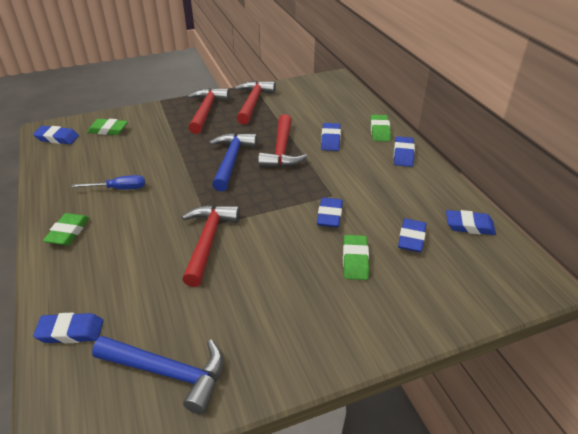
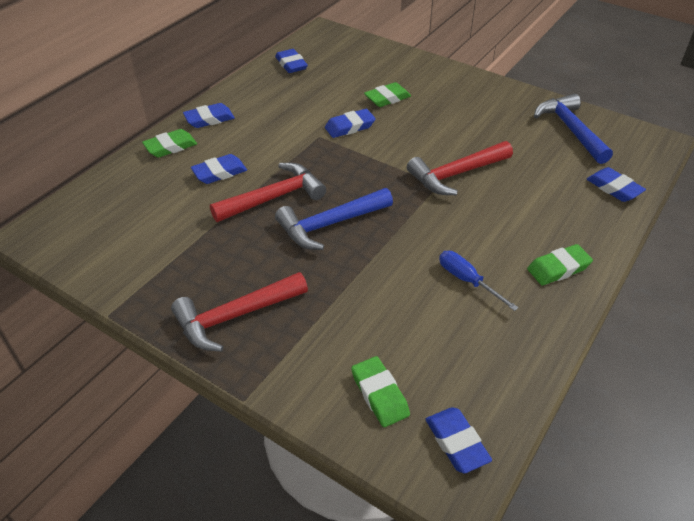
camera: 125 degrees left, 5 degrees up
(253, 103) = (173, 280): red hammer -> none
(411, 238) = (334, 83): blue eraser -> none

